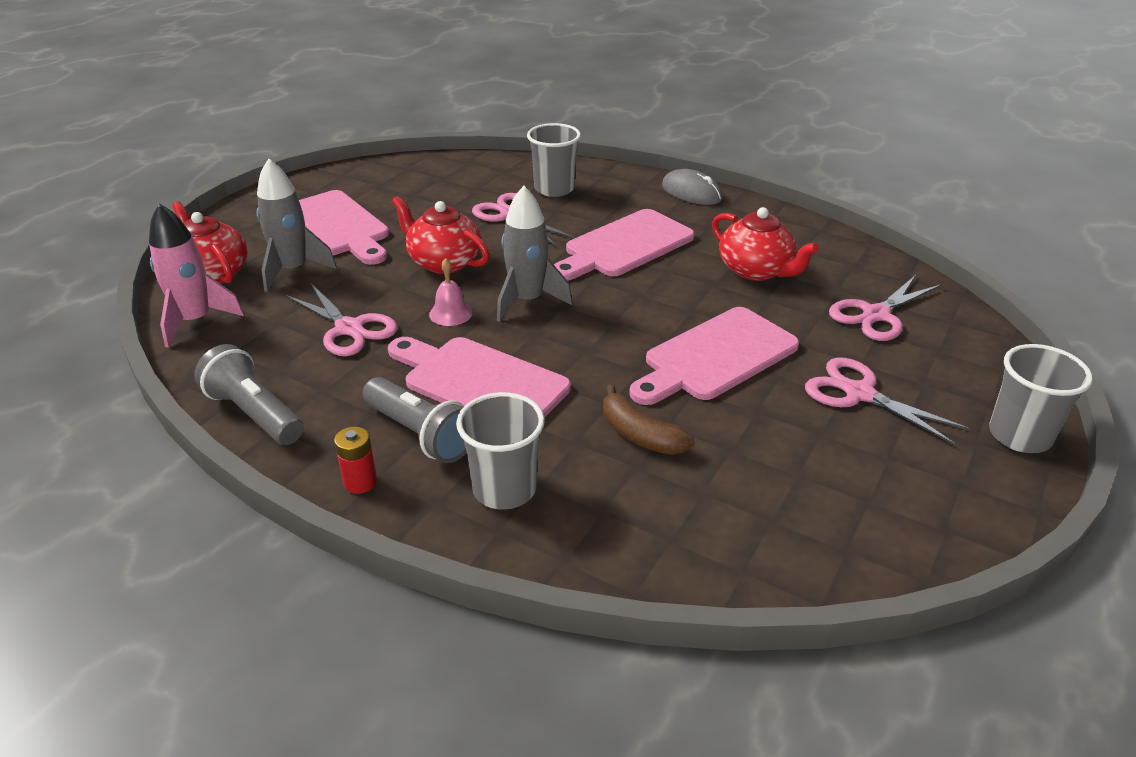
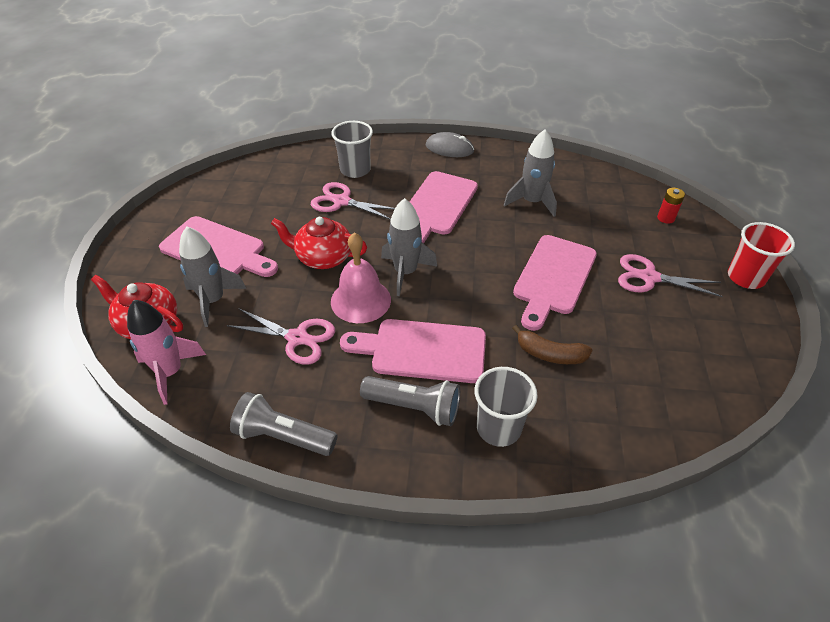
camera: 25 degrees left, 10 degrees up
(360, 482) = (402, 461): red battery -> red battery (666, 218)
(450, 313) = (360, 300): pink bell -> pink bell, size x1.85
(756, 270) = (532, 202): red teapot -> grey rocket
(876, 315) = (621, 215): pink scissors -> none
(1019, 436) = (745, 277): grey cup -> red cup

